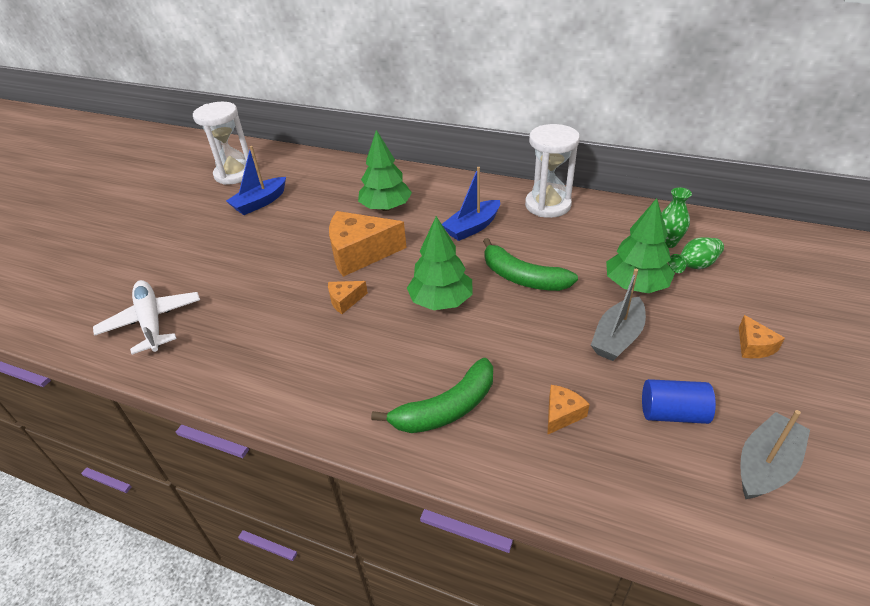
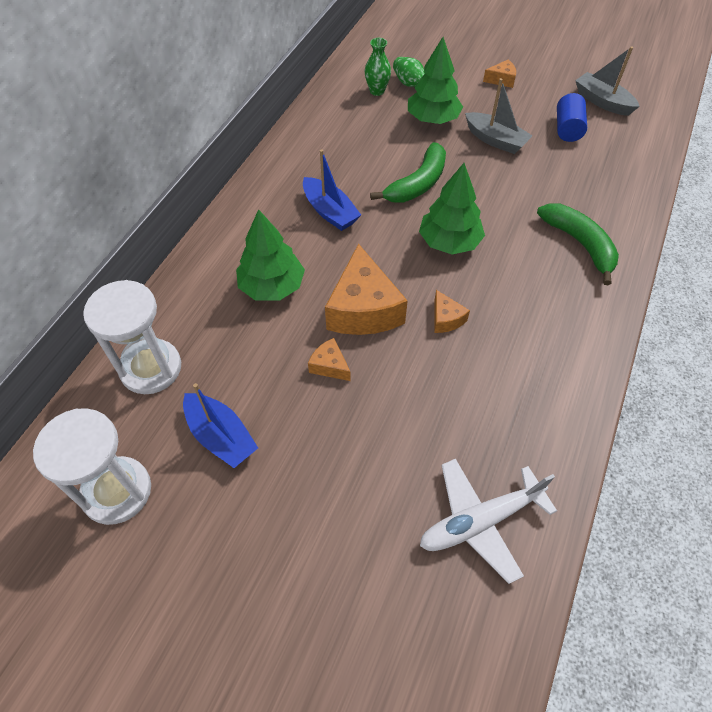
camera: 90 degrees left, 15 degrees up
(548, 205) = (301, 153): white hourglass -> white hourglass (151, 368)
(562, 414) = (576, 181): orange cheese -> orange cheese (329, 366)

